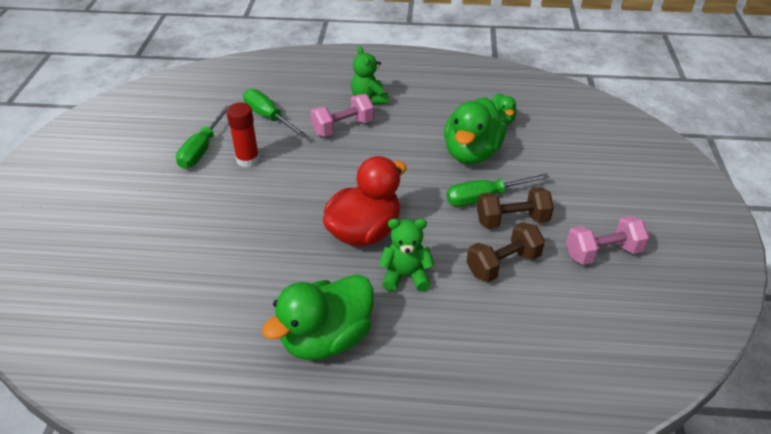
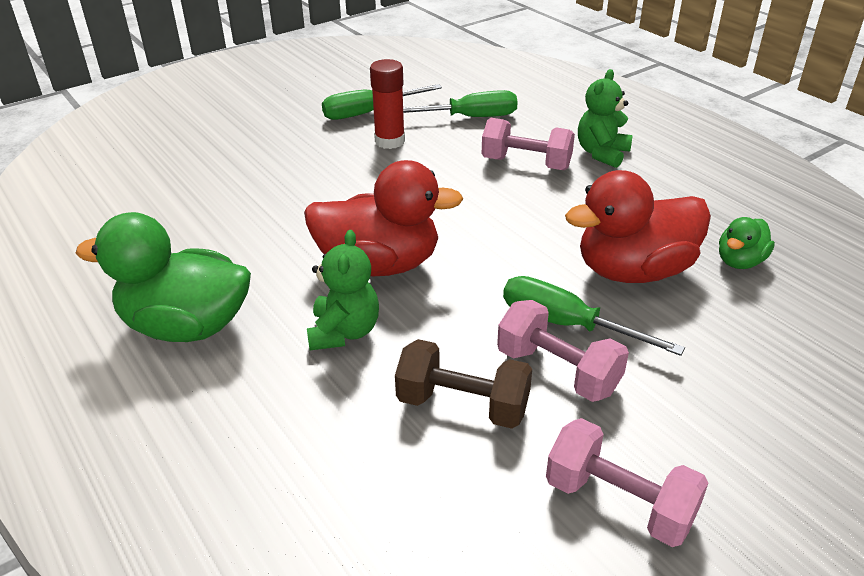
camera: 50 degrees right, 5 degrees down
(268, 117) = (469, 117): green screwdriver -> green screwdriver turned 75 degrees clockwise
(405, 276) = (344, 332): green teddy bear -> green teddy bear turned 45 degrees clockwise
(471, 153) = (633, 271): green duck -> red duck
(512, 220) = (558, 371): brown dumbbell -> pink dumbbell

